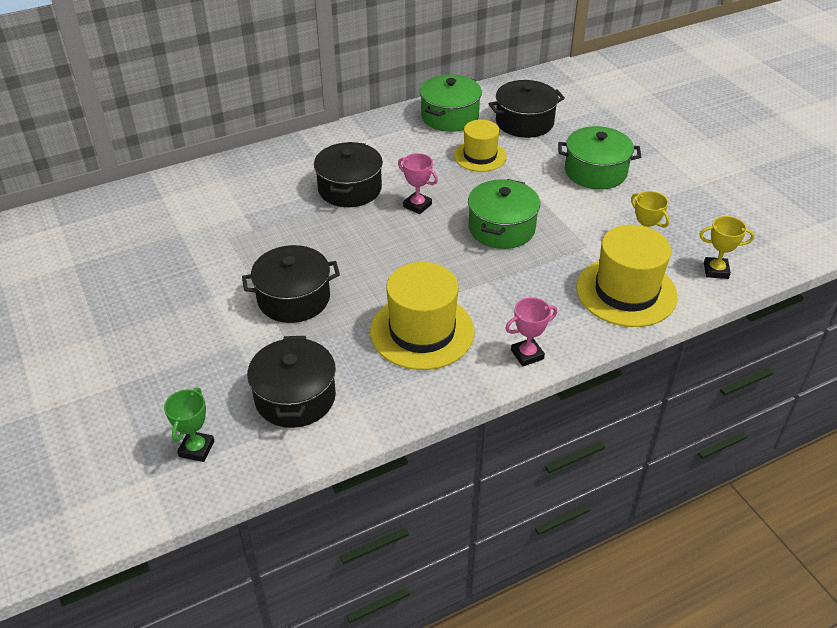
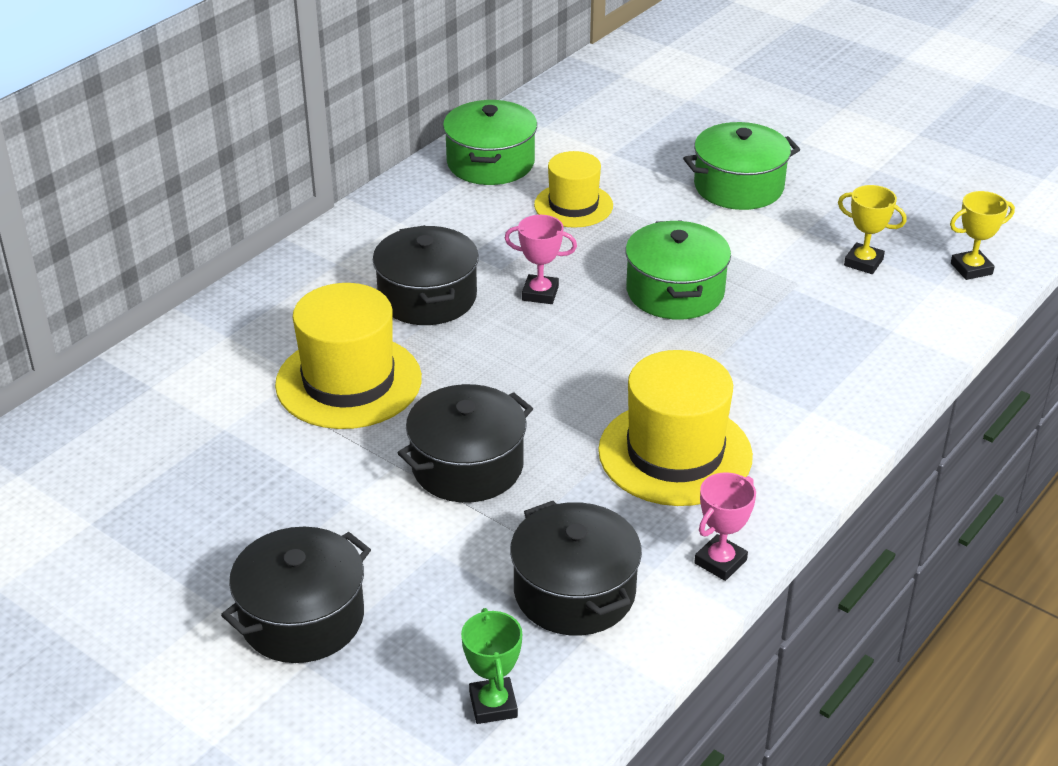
camera: 25 degrees left, 5 degrees down
(524, 122) = (598, 145): black pot -> black pot (302, 618)
(527, 355) = (828, 439): pink trophy -> pink trophy (720, 562)
(626, 292) = (887, 325): yellow hat -> yellow hat (348, 381)

